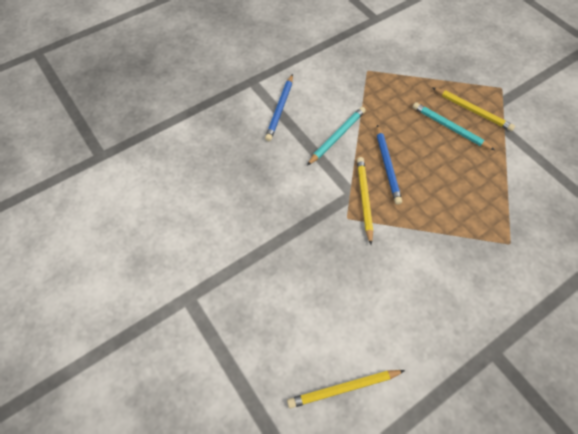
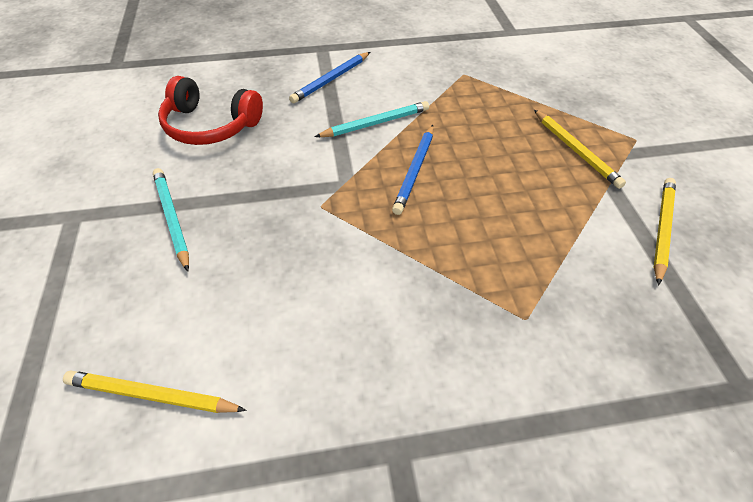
camera: 25 degrees right, 10 degrees down
(224, 184) = (210, 126): none -> red headphones
(364, 199) = (357, 194): yellow pencil -> yellow pencil (662, 229)
(449, 128) = (530, 158): turquoise pencil -> turquoise pencil (172, 218)

